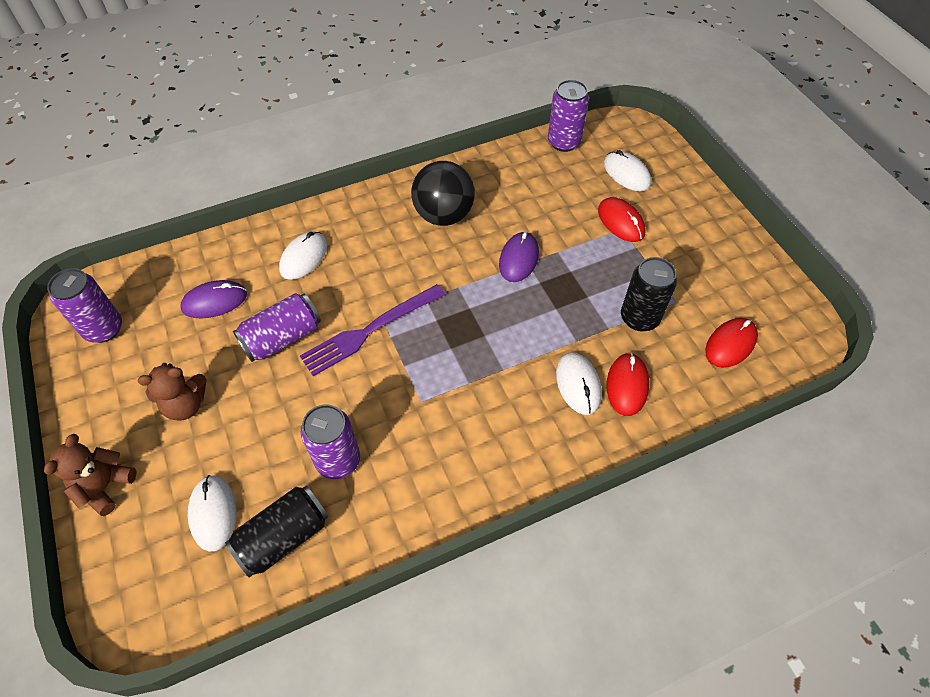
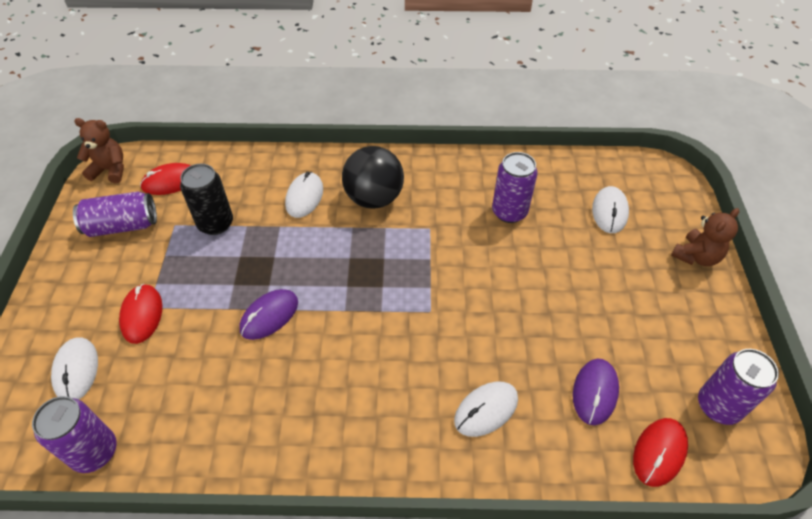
camera: 155 degrees left, 5 degrees down
(186, 405) = (629, 295): brown teddy bear -> brown teddy bear (110, 170)
(214, 301) = (595, 392): purple mouse -> purple mouse turned 75 degrees counterclockwise
(282, 338) = (531, 324): purple can -> purple can (122, 226)
(283, 537) = (560, 182): black can -> none
(370, 330) = (446, 300): purple fork -> none
(443, 215) = (308, 401): black ball -> black ball (374, 198)
(627, 385) = (270, 183): red mouse -> red mouse (659, 452)

